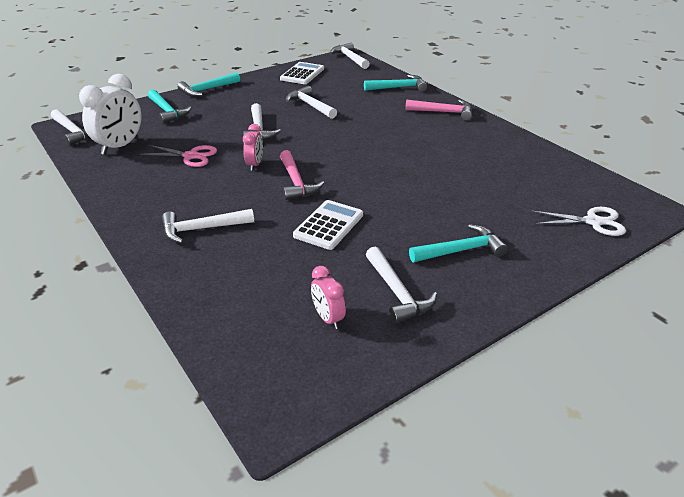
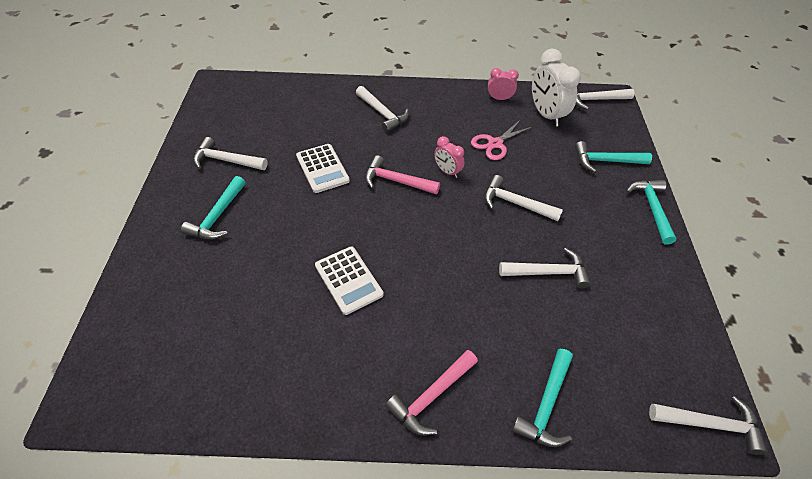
camera: 125 degrees right, 15 degrees up
(202, 229) = (382, 113): white hammer -> white hammer turned 120 degrees clockwise
(302, 74) = (663, 321): white calculator -> white calculator (348, 280)
(328, 318) = (245, 124): pink clock -> pink clock (499, 98)
(593, 222) = (134, 331): white scissors -> none

